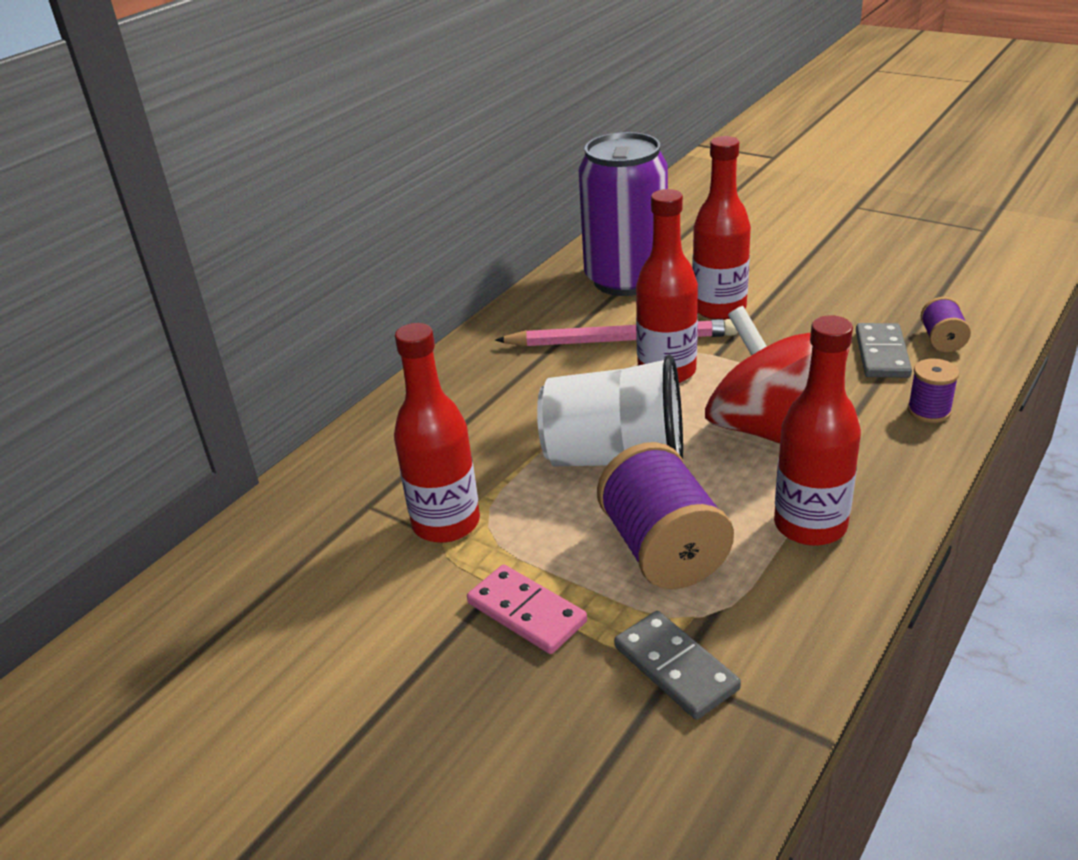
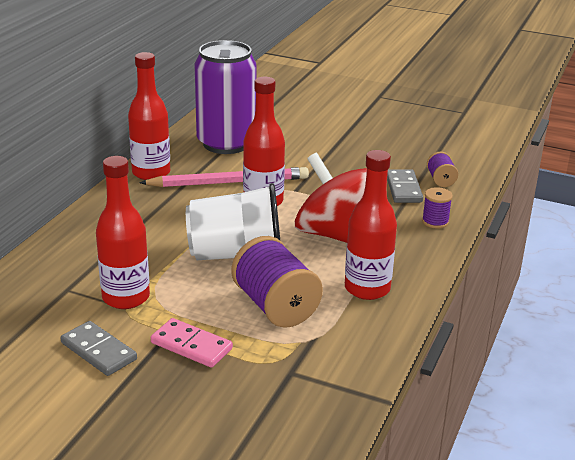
camera: 15 degrees left, 5 degrees down
(675, 668) = (292, 370): grey domino -> grey domino (98, 351)
(719, 308) = (293, 162): red bottle -> red bottle (151, 173)

